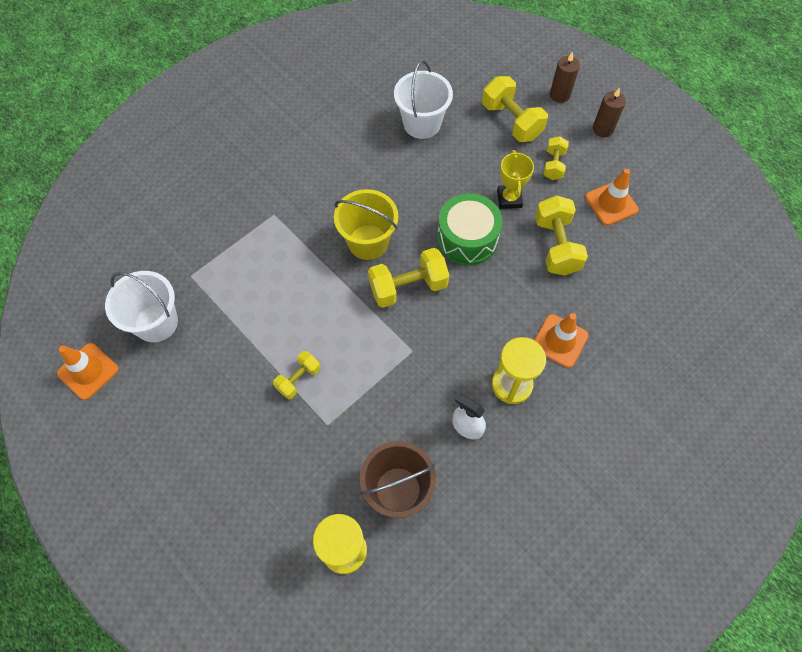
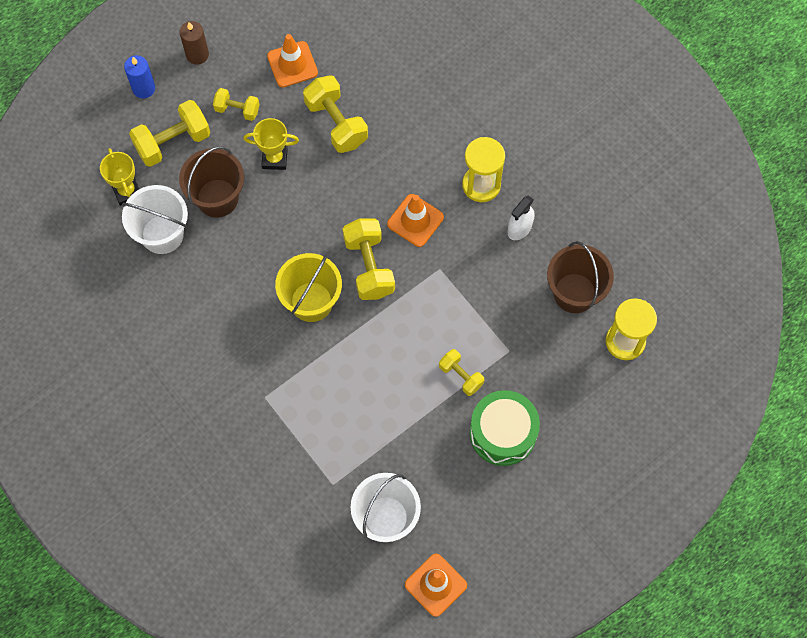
camera: 85 degrees left, 5 degrees up
(459, 95) = (127, 191): none -> yellow trophy
(462, 159) = (217, 198): none -> brown bucket
(467, 238) = (318, 204): green drum -> green drum (503, 433)
(556, 246) = (336, 123): yellow dumbbell -> yellow dumbbell turned 60 degrees clockwise
(559, 95) = (143, 88): brown candle -> blue candle
(559, 341) = (440, 137): orange traffic cone -> orange traffic cone (415, 220)

